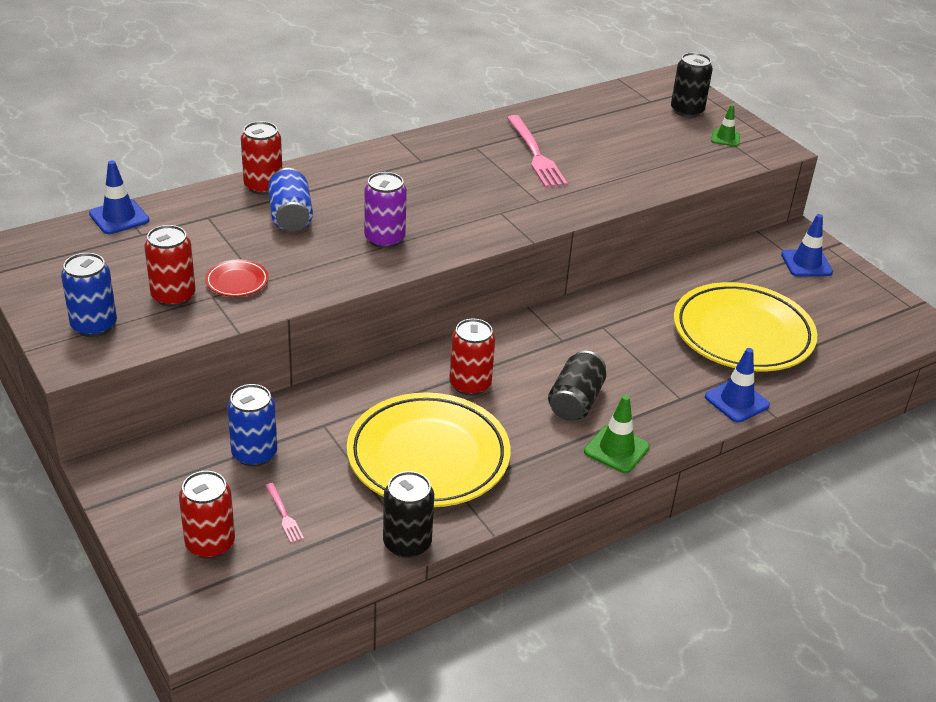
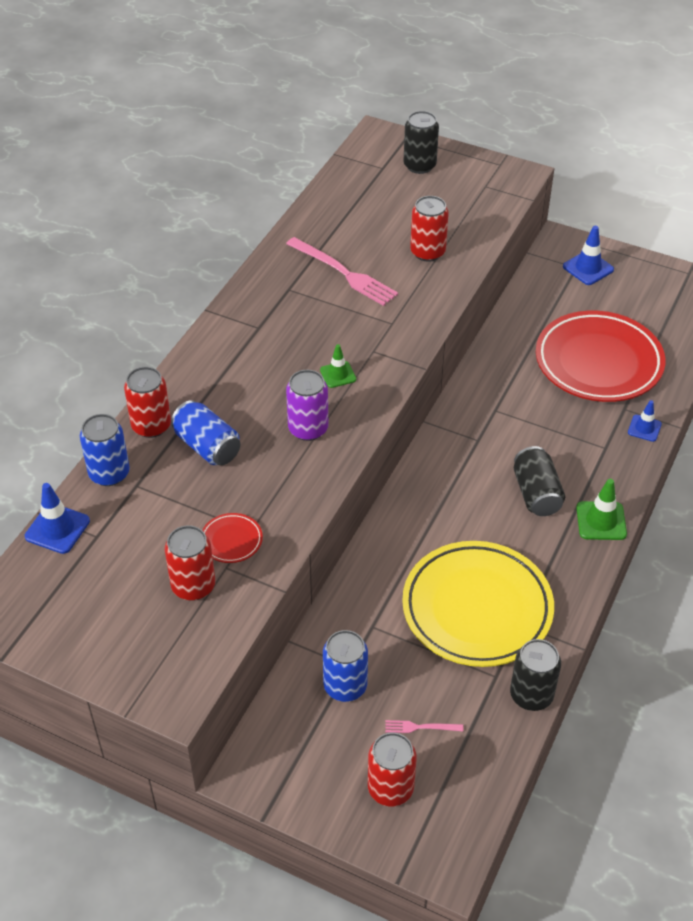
camera: 30 degrees left, 10 degrees up
(94, 326) = (157, 655): blue can -> blue can (109, 473)
(284, 515) = (420, 727): pink fork -> pink fork turned 150 degrees clockwise
(470, 384) = (447, 522): red can -> red can (427, 252)
(725, 138) = (473, 182): green traffic cone -> green traffic cone (338, 374)
(736, 401) = (644, 428): blue traffic cone -> blue traffic cone, size x0.66
(742, 334) = (598, 362): yellow plate -> red plate

